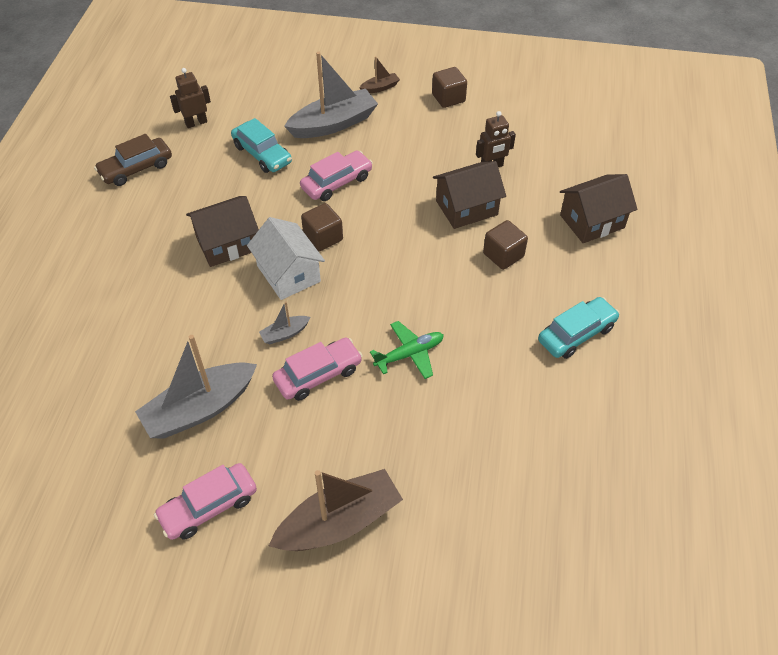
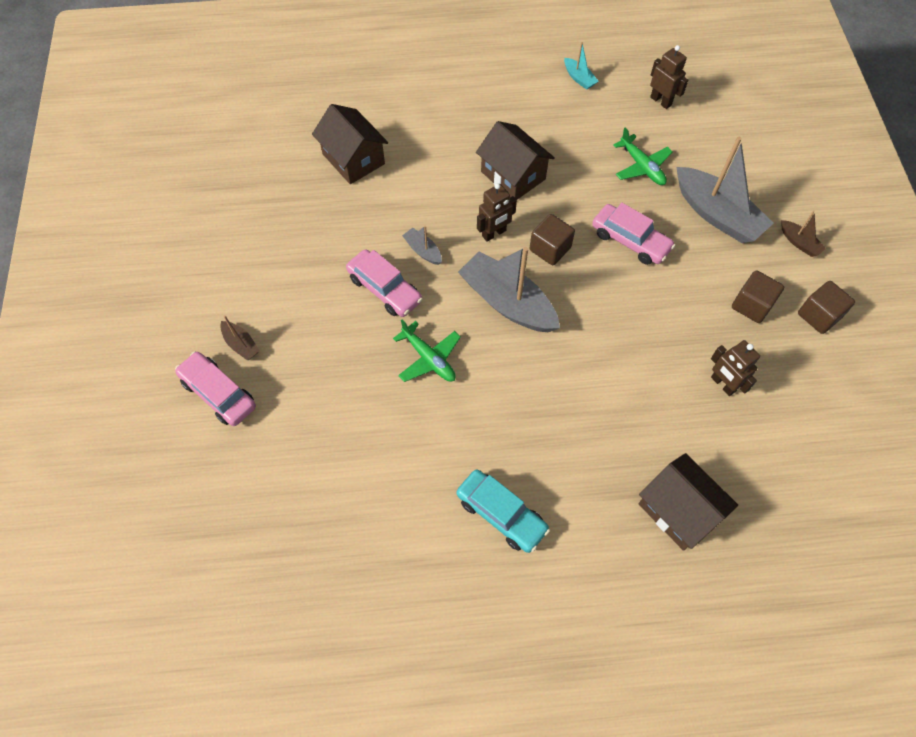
camera: 75 degrees right, 10 degrees up
(136, 168) = (579, 78): brown car -> turquoise boat
(200, 408) = (328, 213): grey boat -> grey boat (507, 302)
(208, 506) = (239, 248): pink car -> pink car (219, 393)
(262, 154) = (642, 167): turquoise car -> green plane
(288, 273) = (494, 233): white house -> brown robot
(339, 522) = (241, 344): brown boat -> brown boat, size x0.45
(466, 208) = (645, 370): brown house -> brown house (353, 159)
(503, 255) = (588, 421): brown cube -> brown cube (751, 305)

